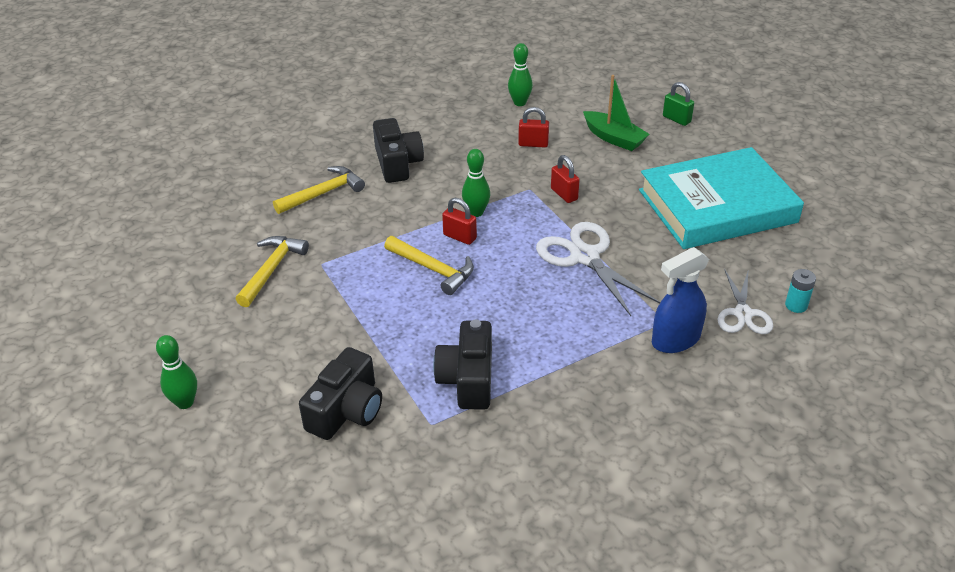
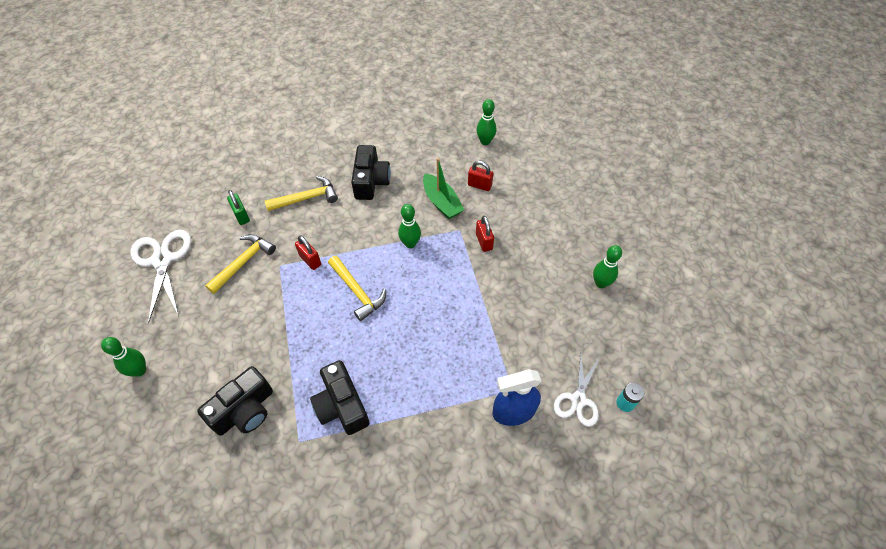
camera: 15 degrees right, 15 degrees up
(460, 237) = (389, 265): red padlock -> red padlock (310, 260)
(468, 379) = (341, 405): black camera -> black camera turned 45 degrees counterclockwise
(585, 257) = (475, 309): white scissors -> white scissors (162, 260)
(614, 138) = (545, 194): green boat -> green boat (441, 202)
(676, 119) = (603, 185): green padlock -> green padlock (241, 216)
(717, 206) = (600, 283): turquoise book -> green bowling pin

